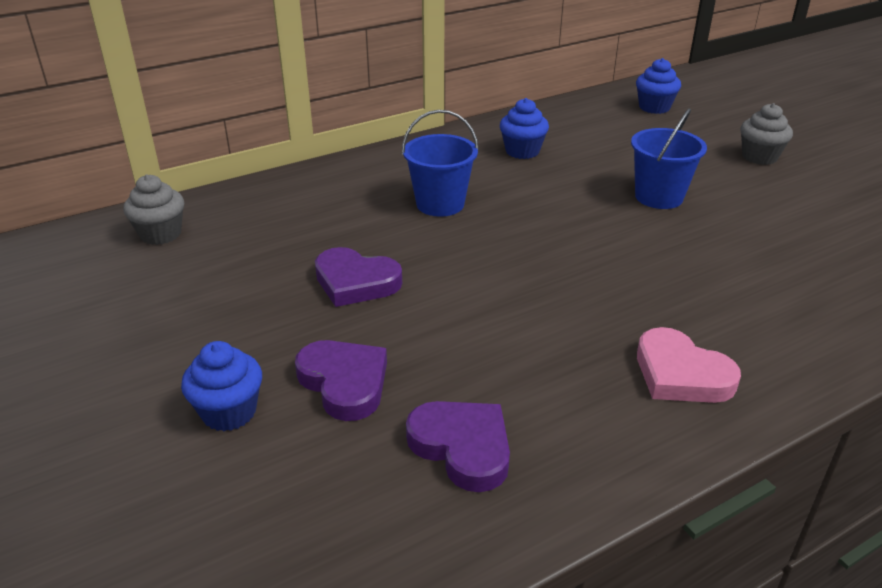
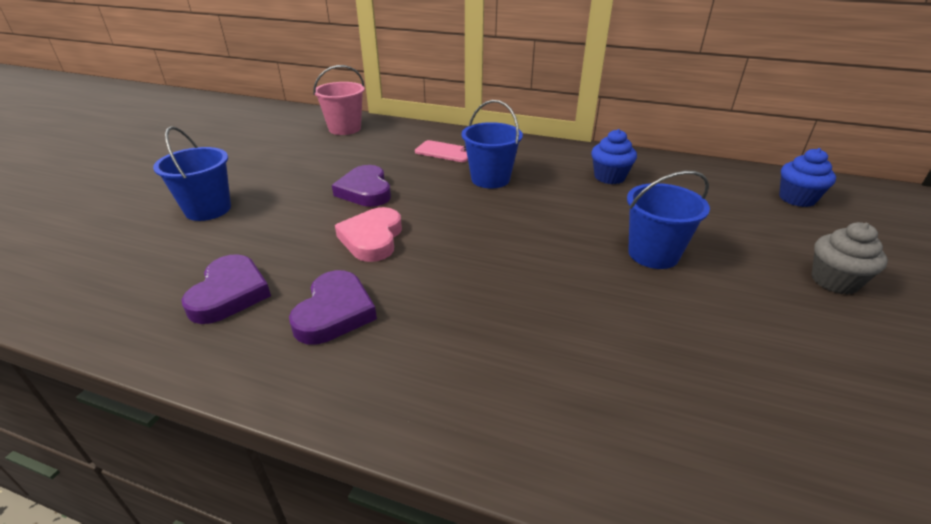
camera: 50 degrees right, 0 degrees up
(161, 234) = (345, 129): grey cupcake -> pink bucket
(229, 412) = (208, 209): blue cupcake -> blue bucket
(341, 200) = (445, 152): none -> pink phone
(344, 383) = (262, 229): purple heart -> purple heart (334, 312)
(681, 374) = (403, 360): pink heart -> pink heart (372, 238)

